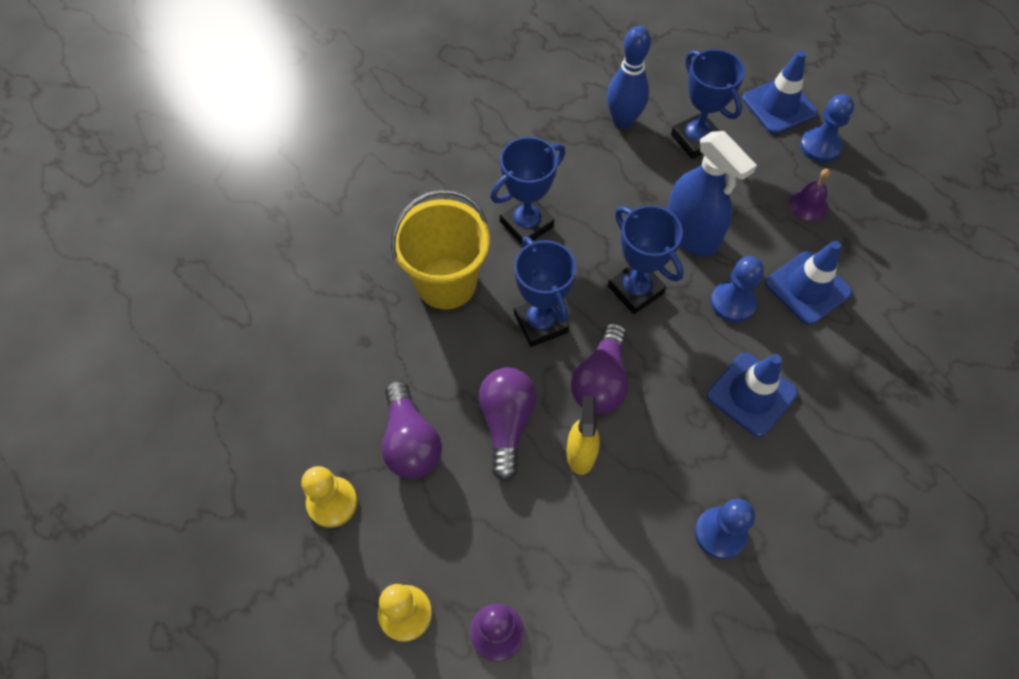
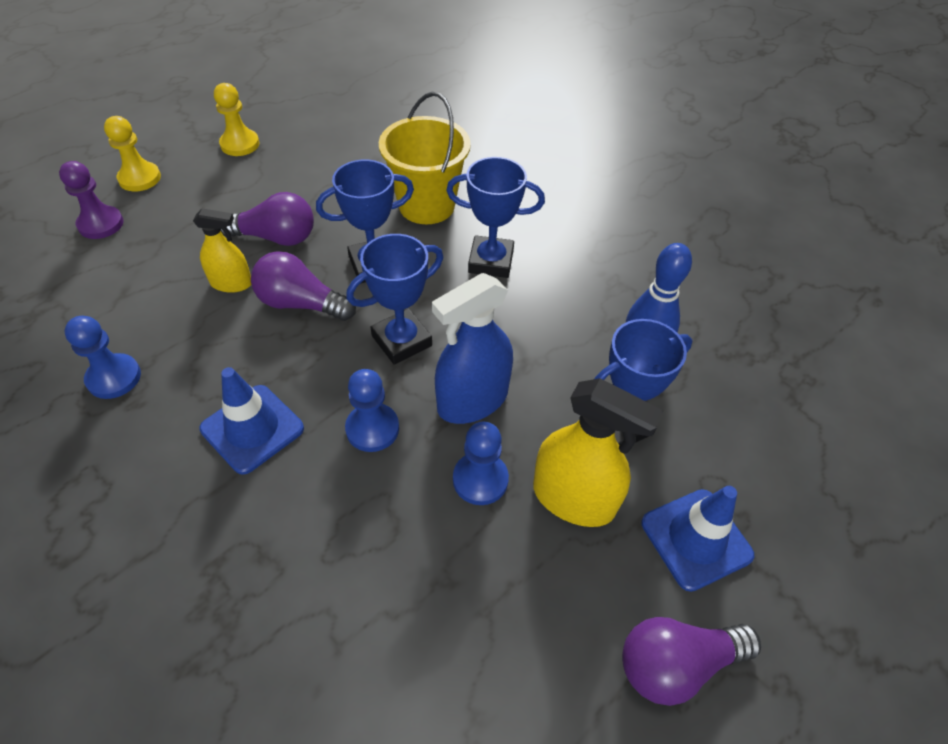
camera: 90 degrees right, 10 degrees down
(410, 441) = (277, 182): purple light bulb -> purple light bulb (676, 664)
(526, 224) = (491, 261): blue trophy -> blue trophy turned 45 degrees counterclockwise
(765, 170) = (573, 498): none -> yellow spray bottle
(807, 288) = (382, 516): blue traffic cone -> none
(808, 204) = (515, 544): purple bell -> none
(820, 146) = (623, 583): blue pawn -> blue pawn (480, 479)

